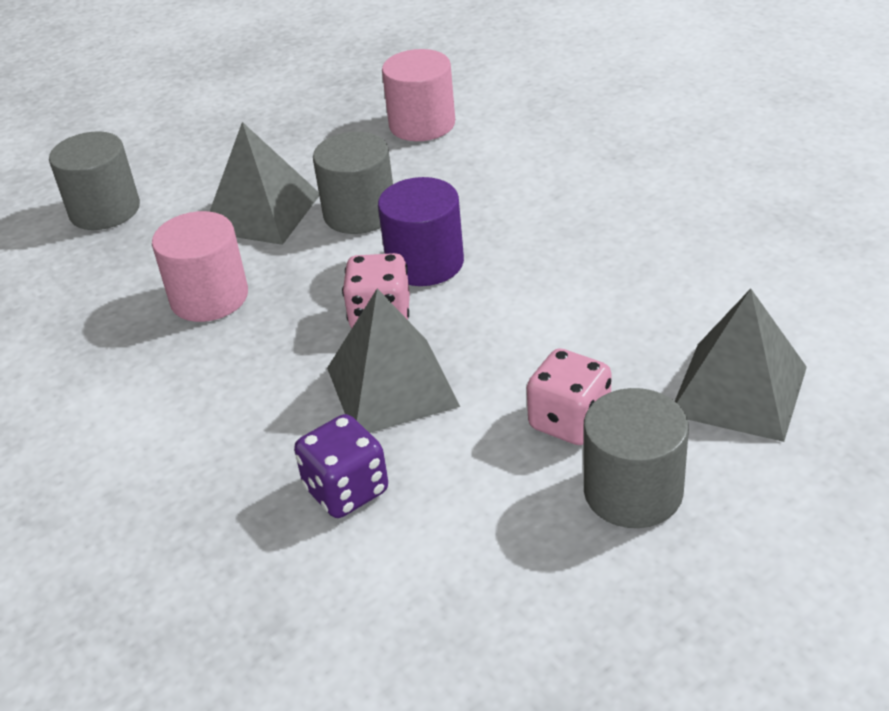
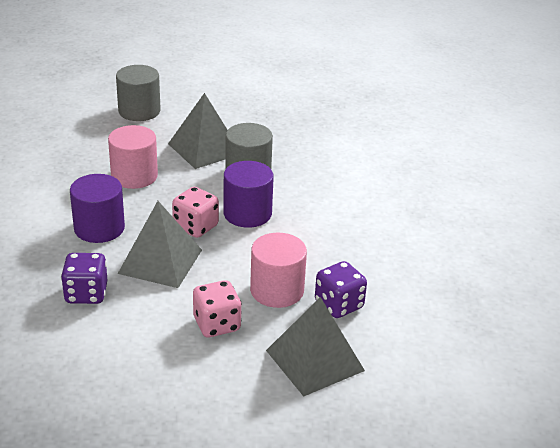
camera: 30 degrees right, 5 degrees down
(249, 392) = (99, 228): none -> purple cylinder
(422, 124) = (335, 144): pink cylinder -> pink cylinder (277, 290)
(633, 491) = (203, 372): grey cylinder -> none
(677, 309) = (339, 305): none -> purple dice

